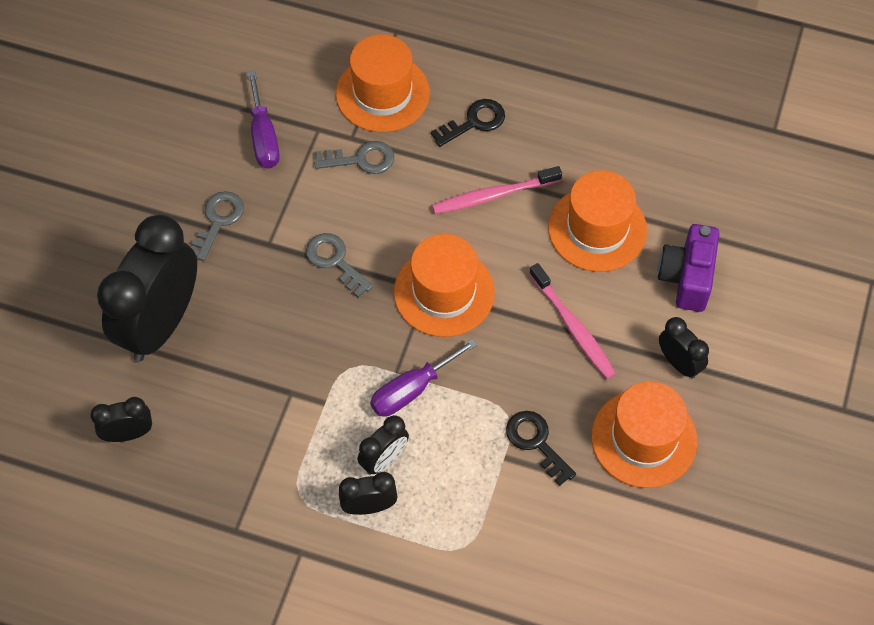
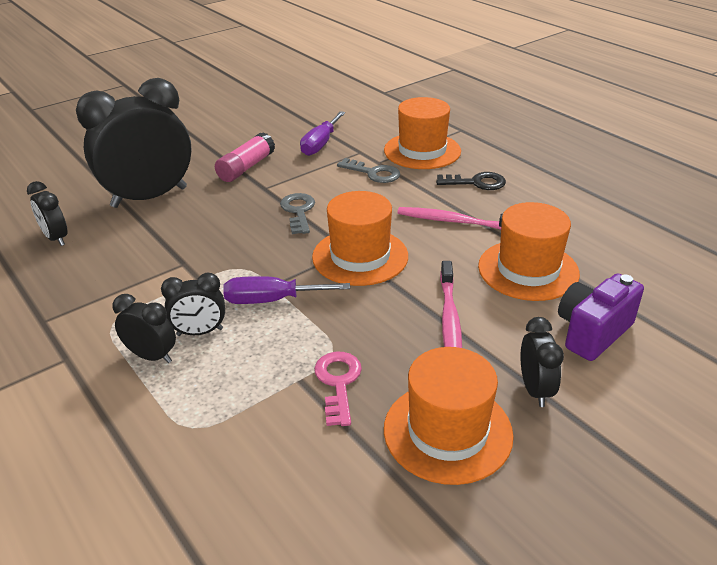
camera: 35 degrees right, 25 degrees down
(128, 433) = (56, 238): black clock -> black clock turned 150 degrees counterclockwise
(218, 221) = (246, 167): grey key -> pink glue stick
(536, 442) = (338, 383): black key -> pink key

